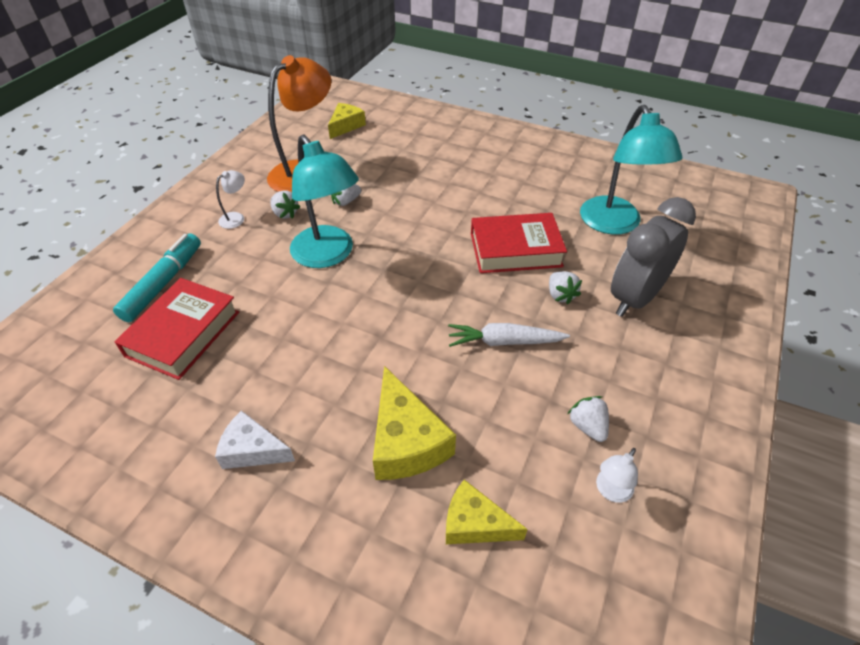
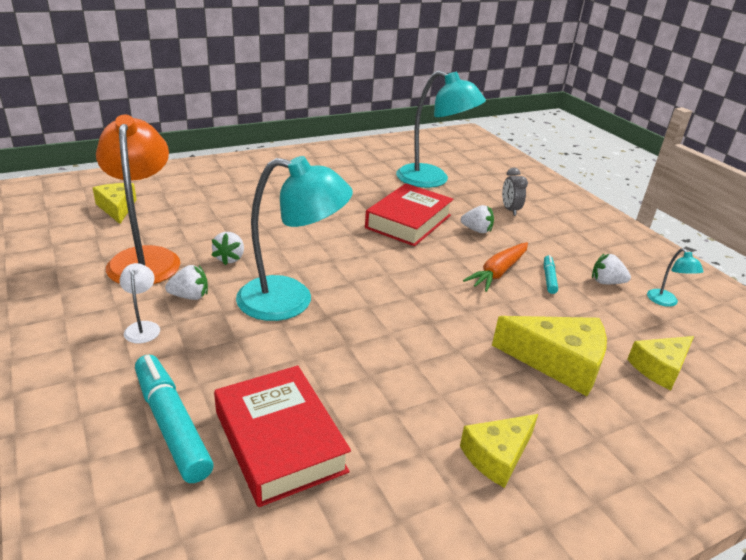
camera: 55 degrees left, 15 degrees down
(252, 450) = (497, 456): white cheese -> yellow cheese
(504, 342) = (498, 272): white carrot -> orange carrot
(538, 380) = (549, 278): none -> turquoise marker
(610, 491) = (665, 302): white lamp -> turquoise lamp
(635, 298) = (510, 210): grey clock -> grey clock, size x0.47

